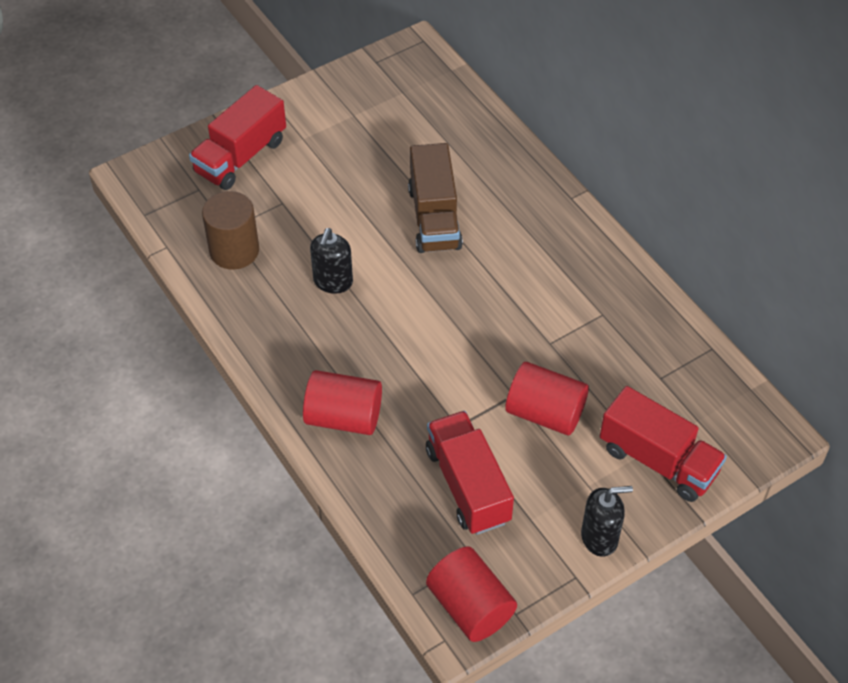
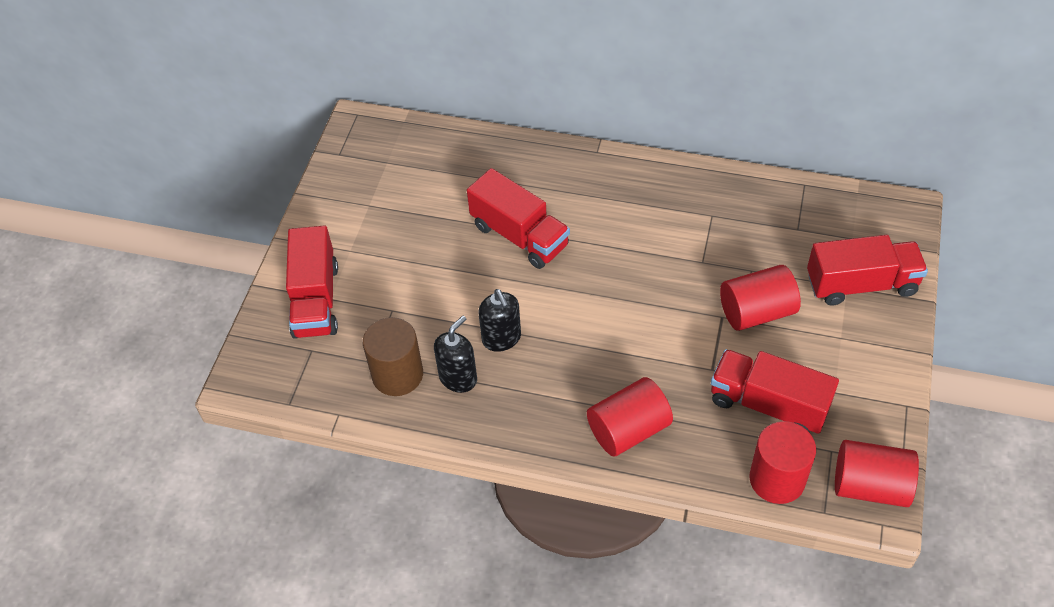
camera: 40 degrees left, 0 degrees up
(407, 541) = (777, 479): none -> red cylinder
(434, 218) = (519, 236): brown truck -> red truck
(599, 537) = (889, 366): black soap dispenser -> black soap dispenser (458, 378)

